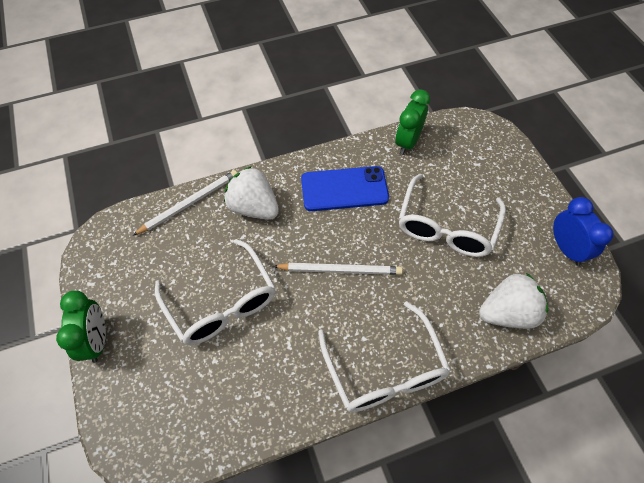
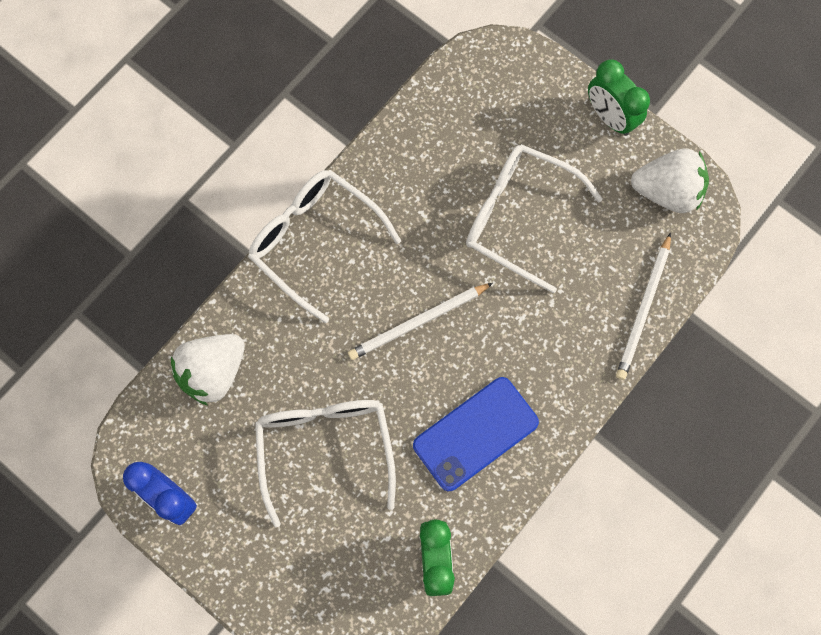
camera: 150 degrees right, 15 degrees up
(253, 207) = (566, 345): white strawberry -> white strawberry (667, 191)

